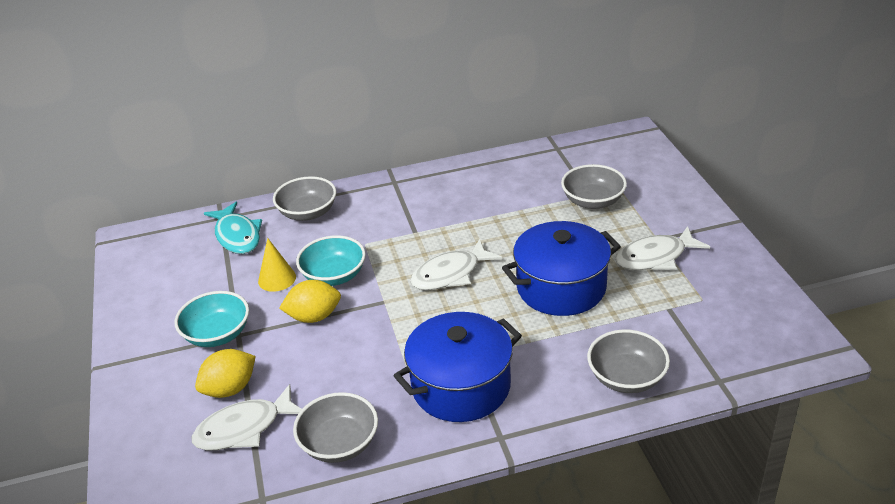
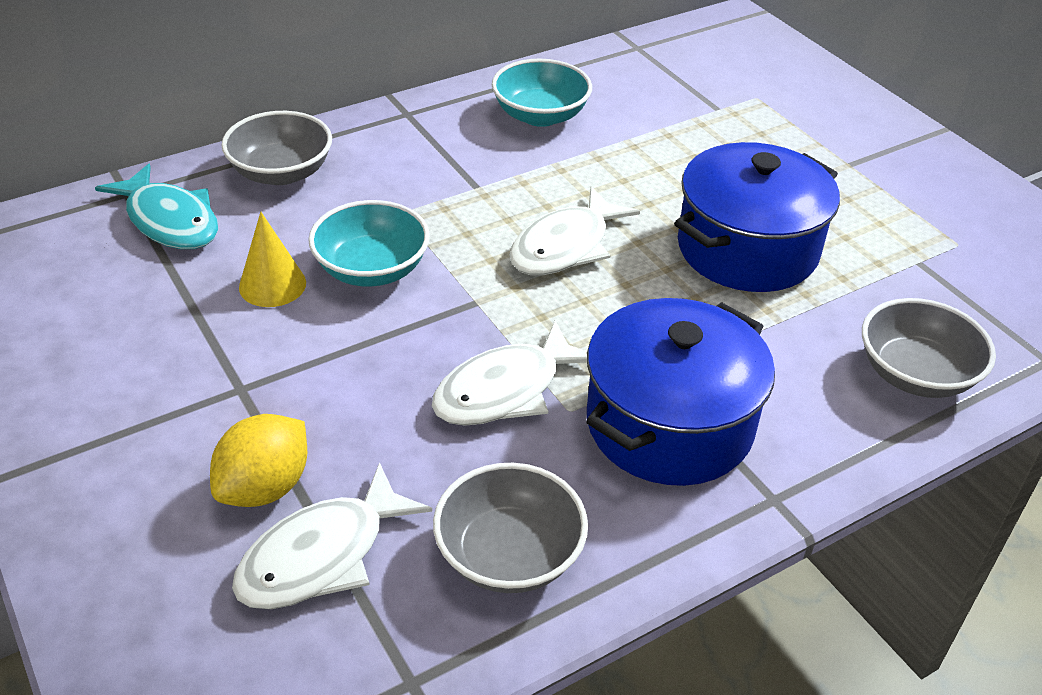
camera: 20 degrees left, 5 degrees up
(217, 334) = (201, 393): turquoise bowl -> turquoise bowl (540, 115)
(314, 317) = (366, 341): yellow lemon -> none
(593, 201) = (728, 118): grey bowl -> none
(655, 257) = (860, 190): white fish -> white fish (505, 390)

